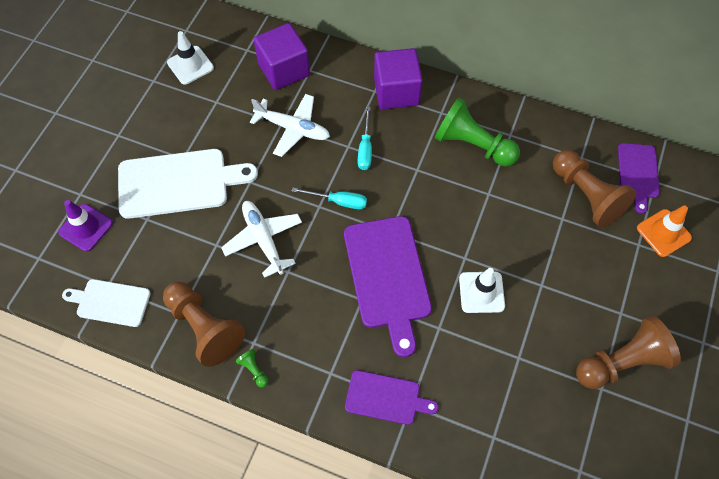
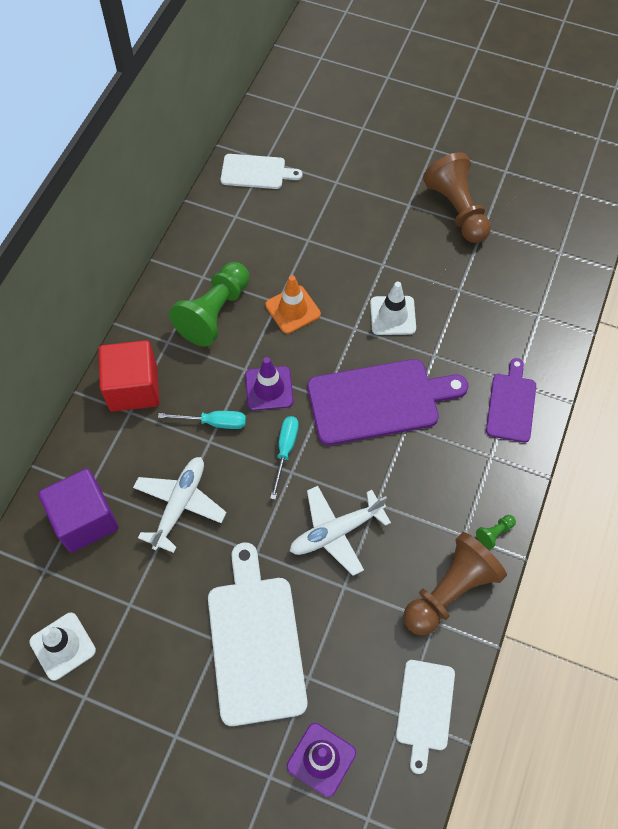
camera: 90 degrees left, 0 degrees up
(396, 92) = (133, 388): purple cube -> red cube
(398, 188) = (269, 388): none -> purple traffic cone
(586, 195) = (281, 217): brown pawn -> none
(638, 173) = (256, 172): purple cutting board -> white cutting board
(663, 233) = (323, 161): orange traffic cone -> orange traffic cone (293, 309)

